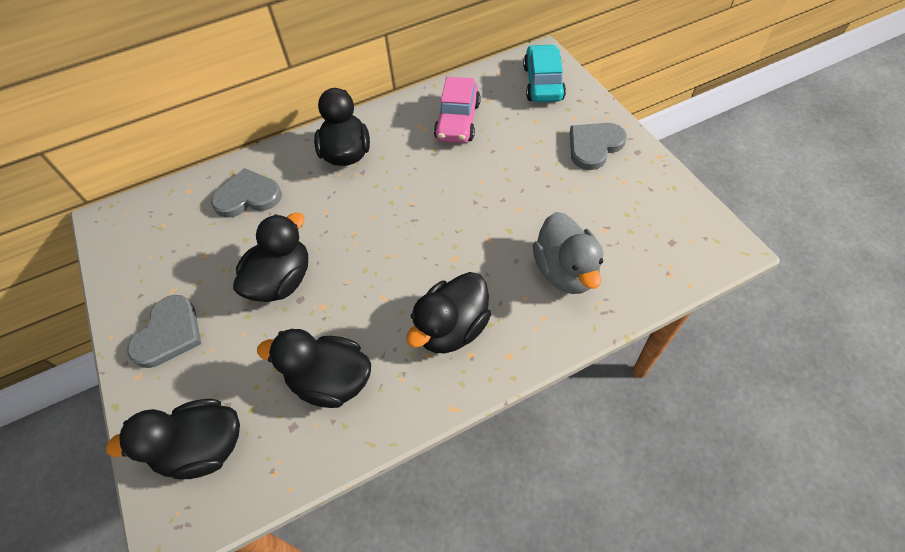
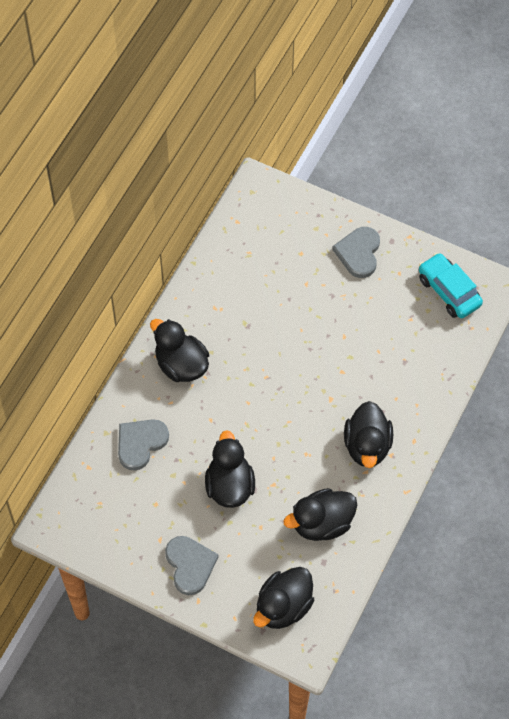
camera: 40 degrees left, 5 degrees up
(458, 121) = (242, 287): pink car -> none
(543, 83) = (279, 213): turquoise car -> turquoise car (448, 291)
(565, 271) = (407, 365): grey duck -> none

